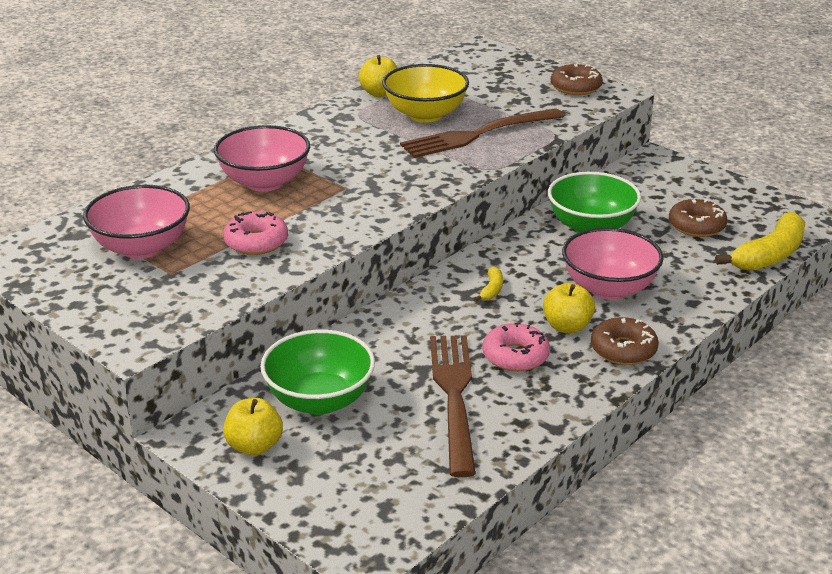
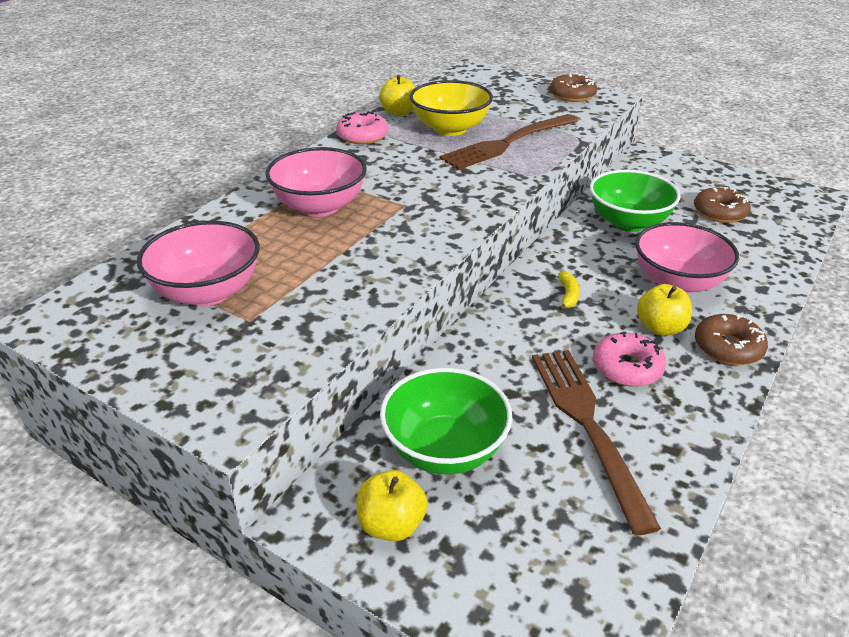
camera: 10 degrees left, 5 degrees up
(256, 242) = (333, 273): pink donut -> pink donut (362, 136)
(770, 255) = (800, 234): yellow banana -> none

